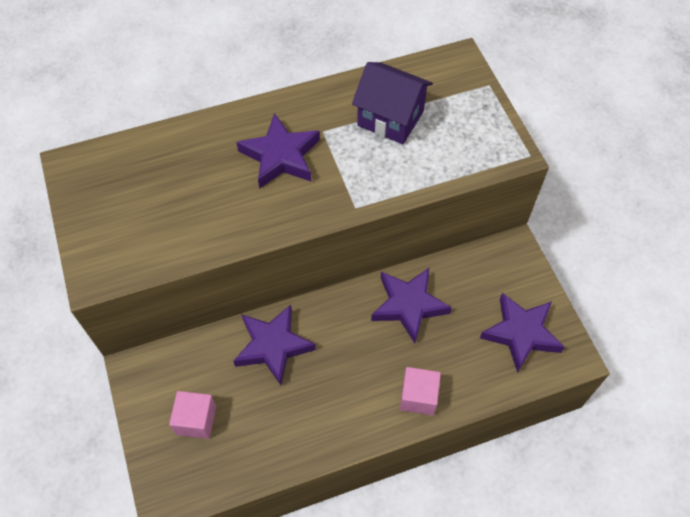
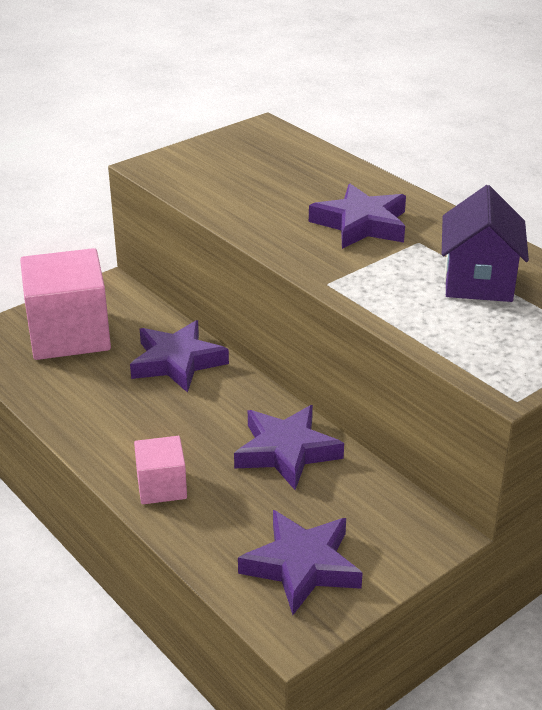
camera: 70 degrees right, 25 degrees down
(196, 420) = (69, 334): pink cube -> pink cube, size x1.96

